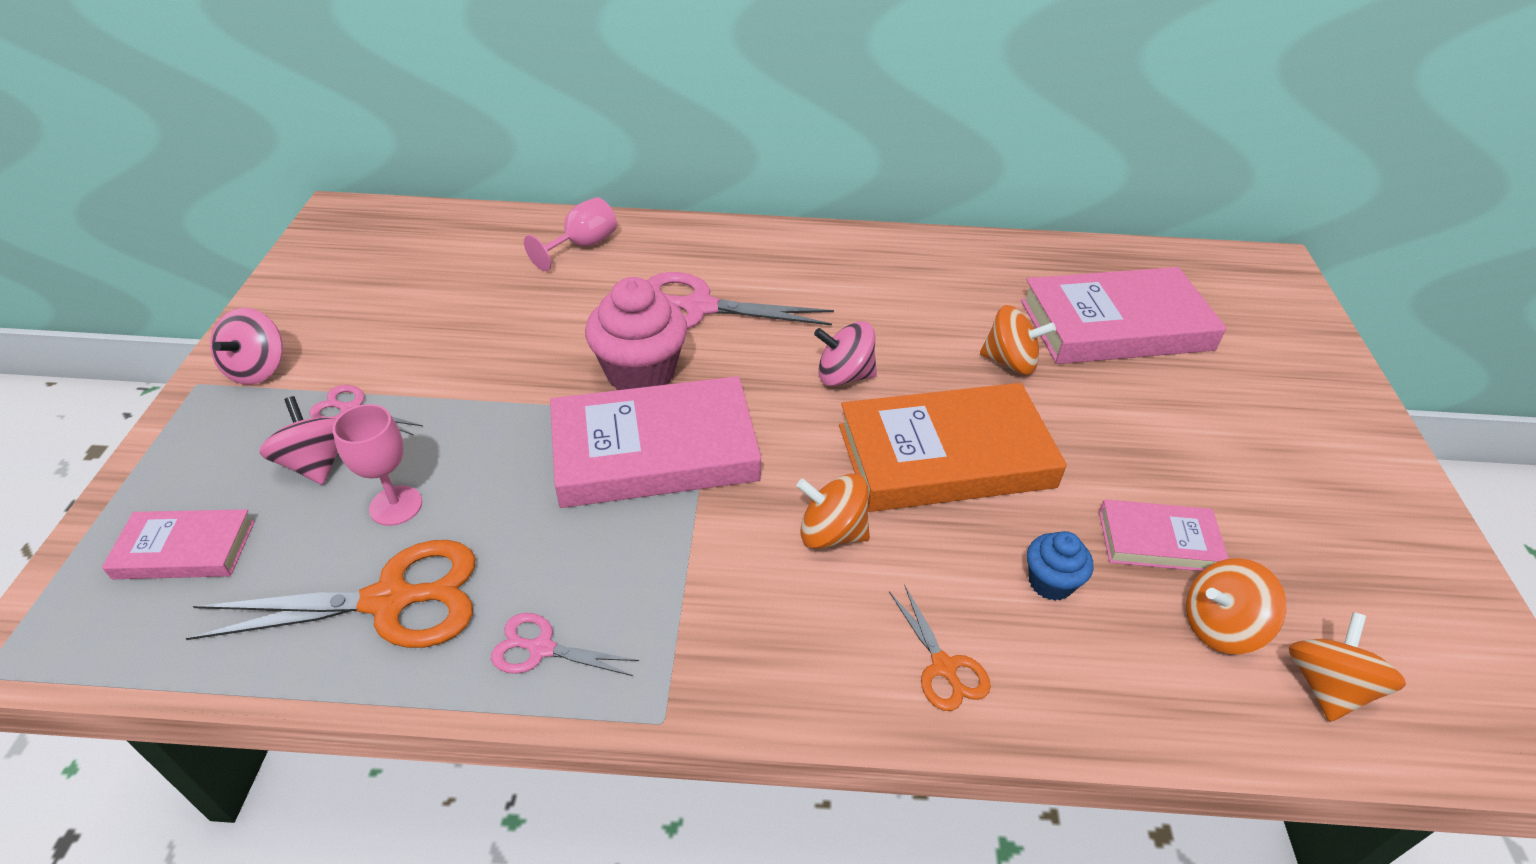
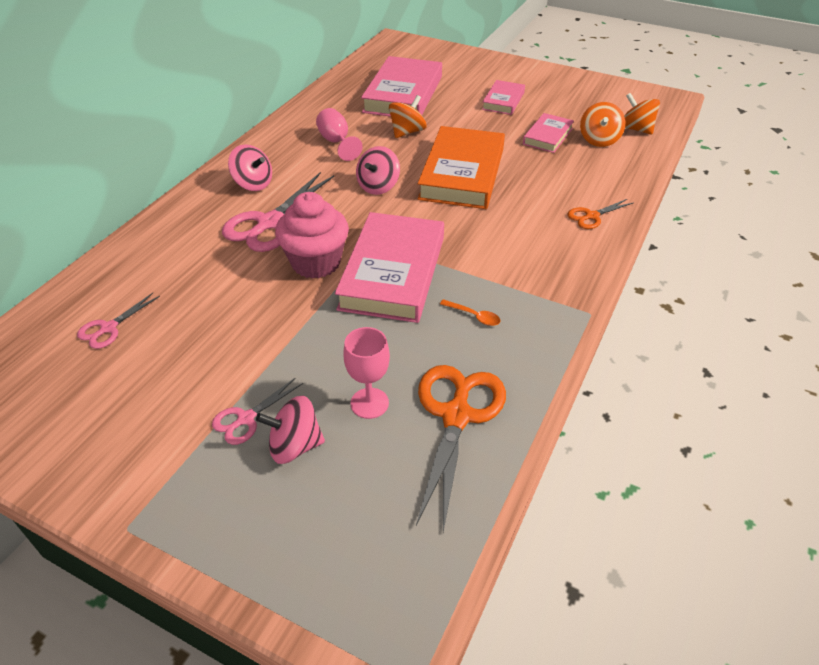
camera: 65 degrees left, 0 degrees up
(185, 549) = (344, 537): pink book -> pink book (503, 101)
(258, 369) = (141, 479): pink spinning top -> pink spinning top (253, 184)
(541, 648) = (525, 350): pink scissors -> pink scissors (108, 328)
(582, 245) = (146, 260): pink goblet -> pink goblet (336, 142)
(597, 565) = (473, 316): none -> orange spoon
(831, 533) = (494, 225): orange spinning top -> none
(944, 667) = (591, 216): orange scissors -> orange scissors turned 150 degrees clockwise
(1050, 582) = (557, 171): blue cupcake -> none

